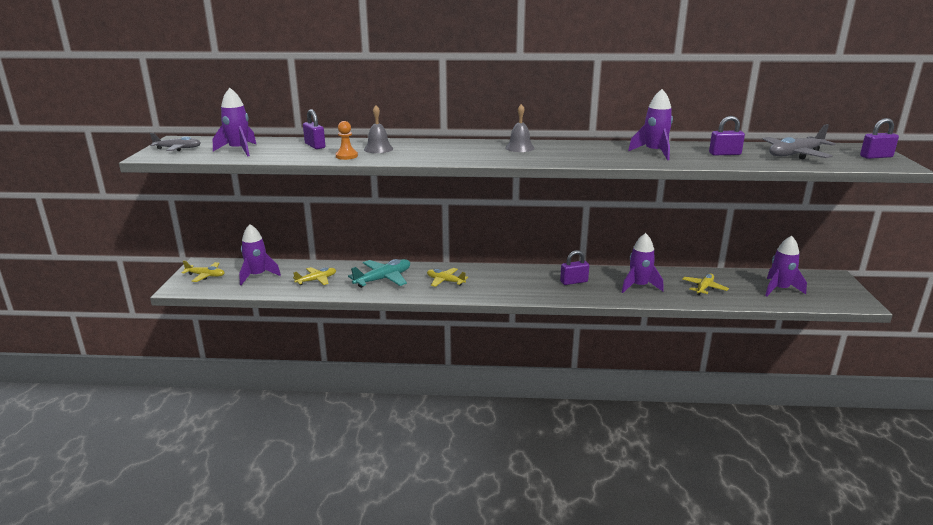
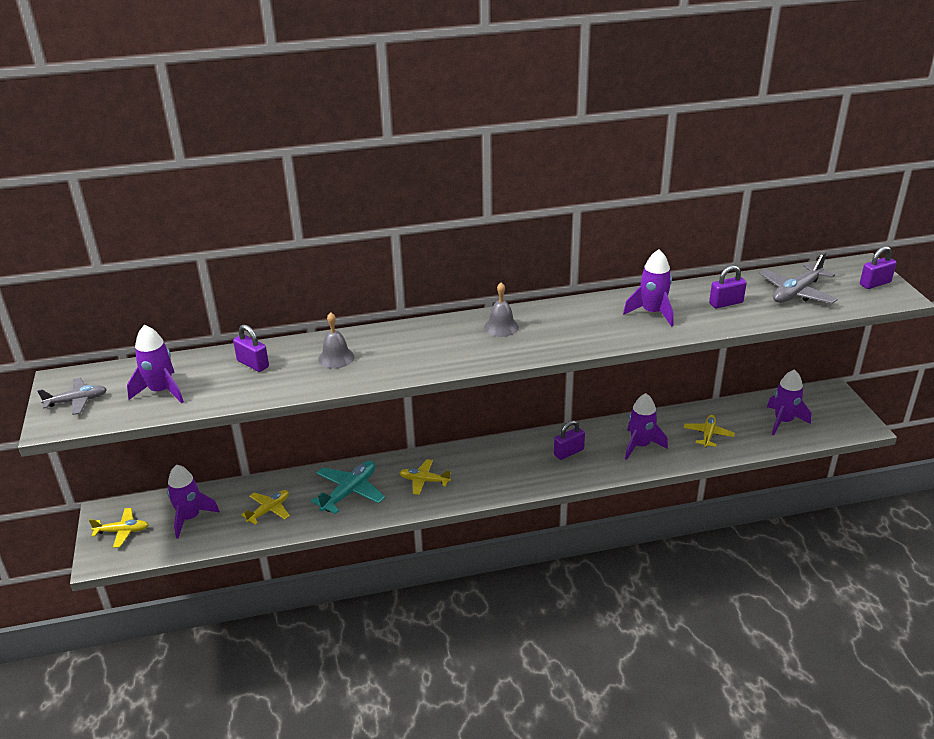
camera: 15 degrees left, 10 degrees up
(346, 156) = (306, 381): orange pawn -> none

